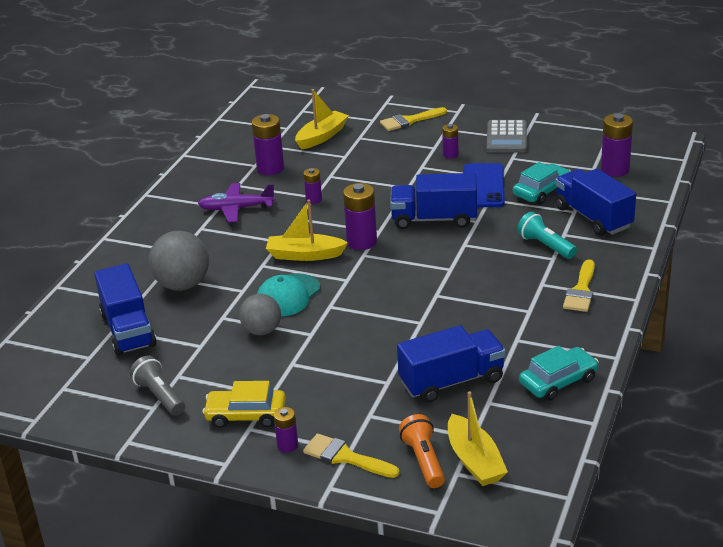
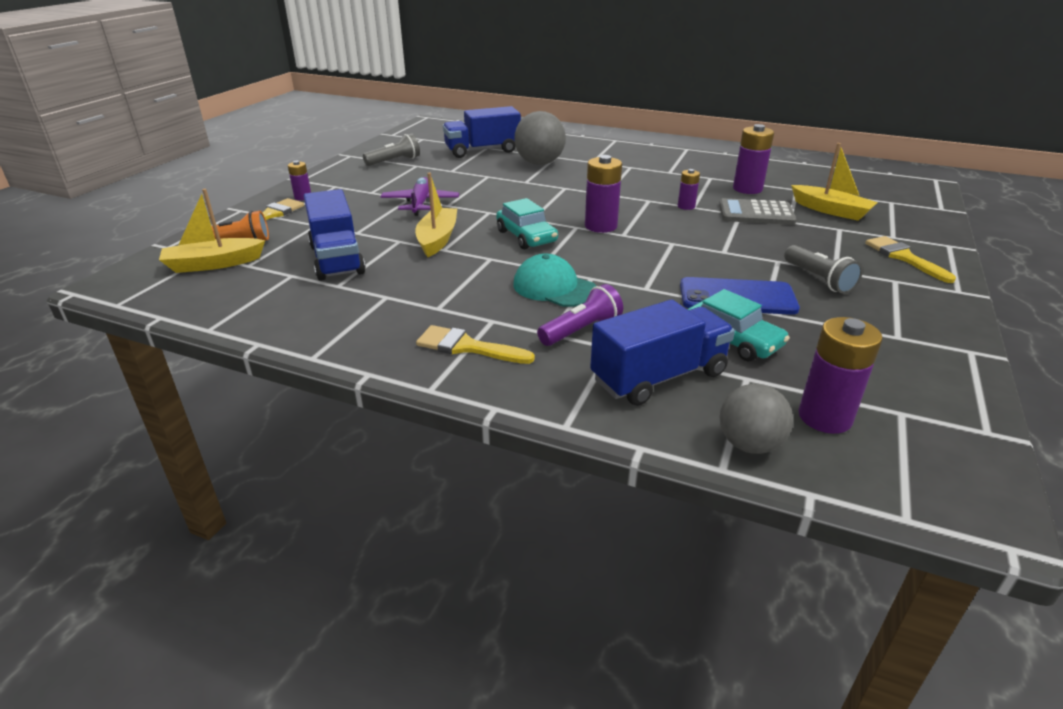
camera: 90 degrees right, 0 degrees up
(236, 209) = (665, 177): purple plane -> purple plane (420, 203)
(246, 415) = (351, 185): yellow car -> none
(262, 331) = (461, 188): grey ball -> grey ball (749, 444)
(288, 295) = (511, 196): turquoise cap -> turquoise cap (554, 288)
(305, 255) = (579, 203): yellow boat -> yellow boat (437, 239)
(434, 219) = (649, 263): blue truck -> none
(450, 155) = (818, 279): purple battery -> grey flashlight
(506, 137) = (893, 323): grey calculator -> grey calculator (756, 213)
(545, 246) = (581, 330): turquoise flashlight -> purple flashlight
(558, 381) = (294, 314): turquoise car -> turquoise car (526, 237)

